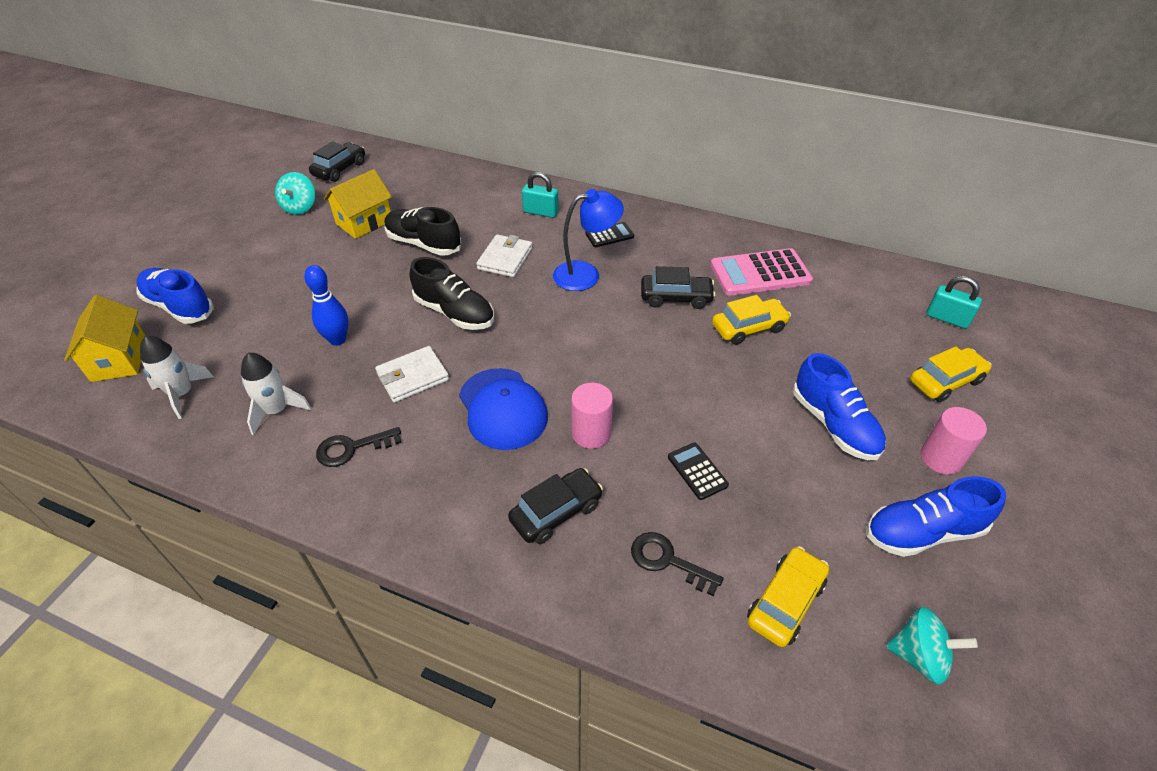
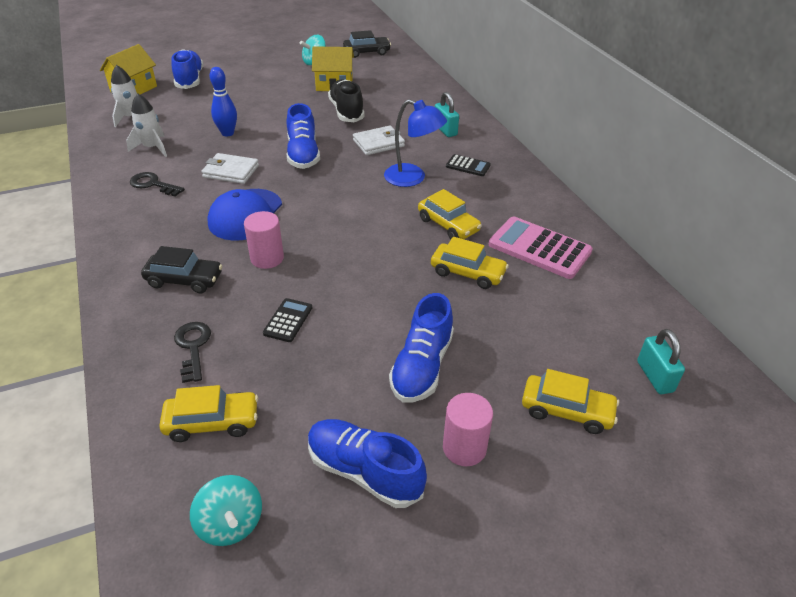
camera: 45 degrees right, 5 degrees down
(454, 313) = (303, 154): black shoe -> blue shoe
(676, 297) = (448, 225): black car -> yellow car

